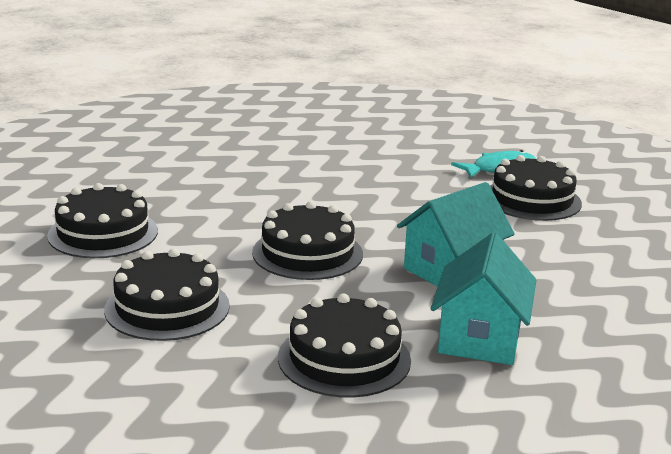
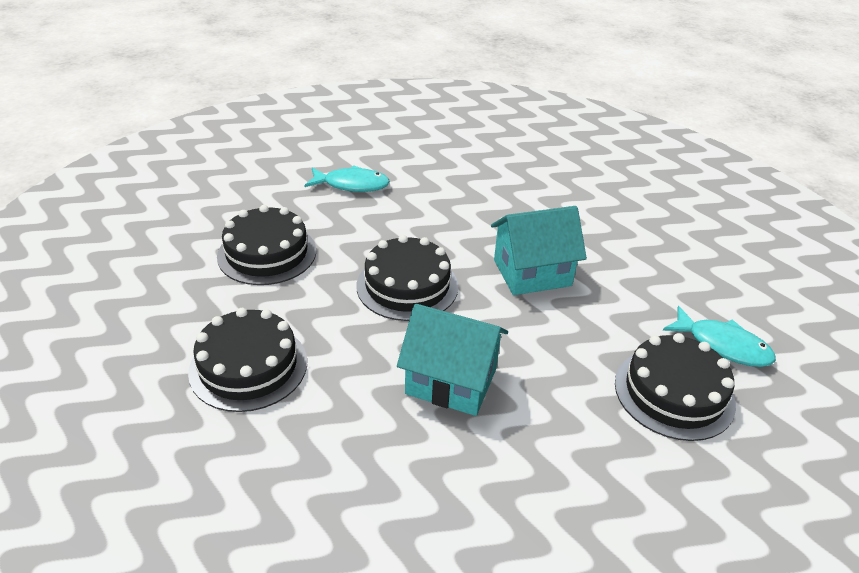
camera: 60 degrees right, 15 degrees up
(103, 233) = (352, 185): black cake -> turquoise fish
(480, 338) = (335, 440): turquoise house -> turquoise house (532, 273)

